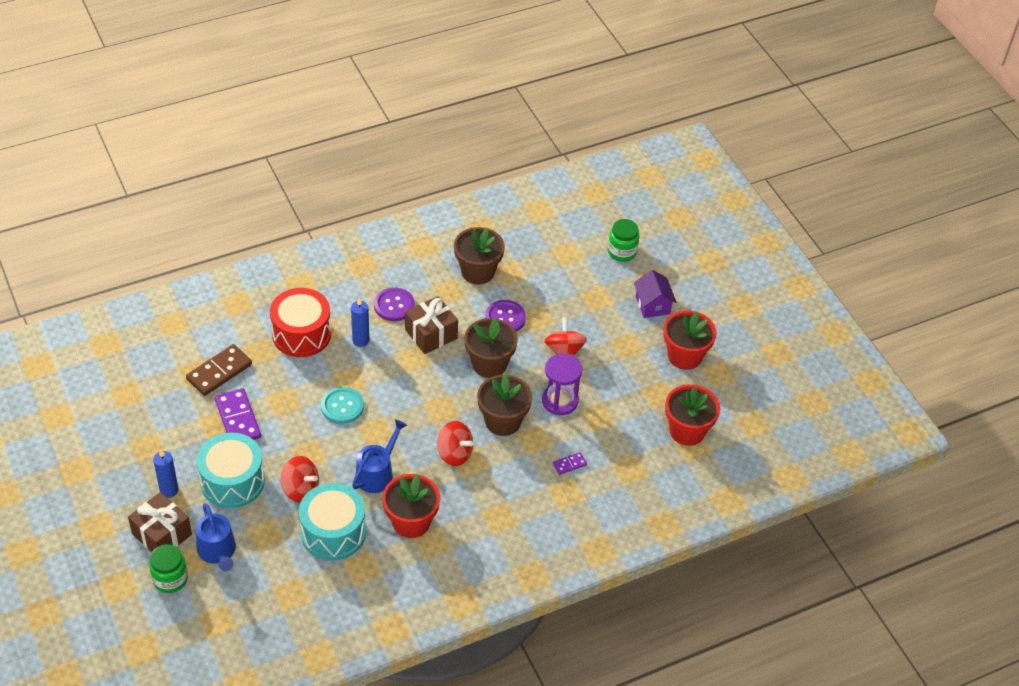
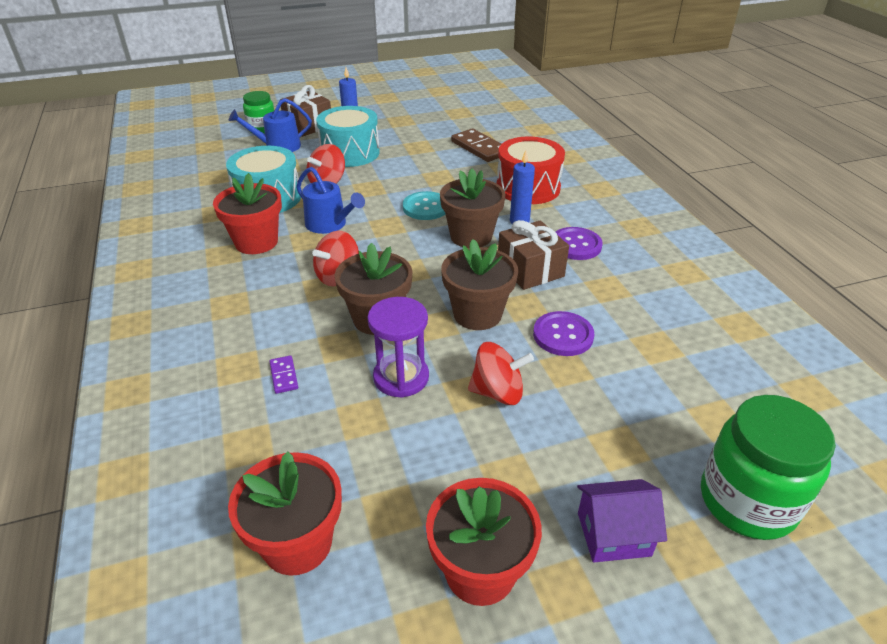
camera: 100 degrees right, 10 degrees down
(237, 419) = (421, 155): purple domino -> none
(478, 272) = (649, 316): brown flower pot -> brown flower pot (471, 236)
(622, 252) = (747, 501): green jar -> green jar, size x1.63

